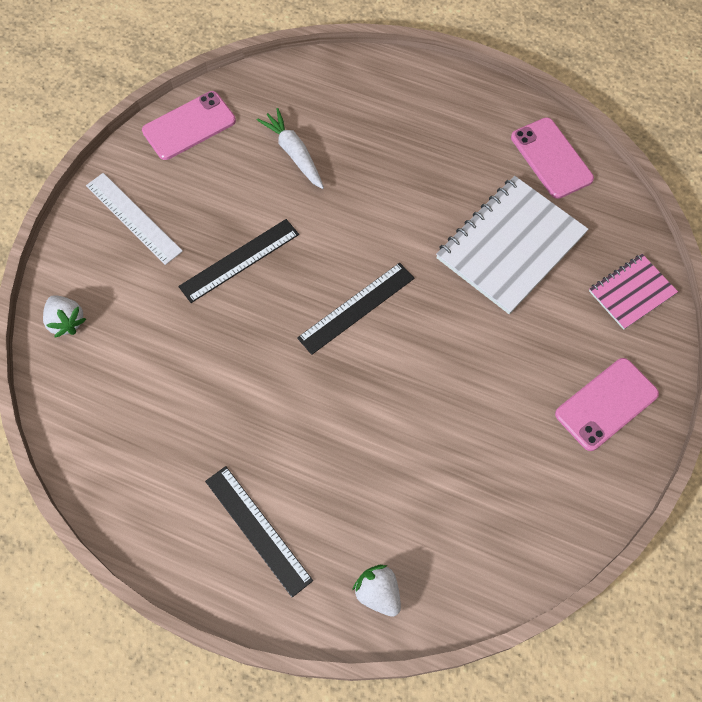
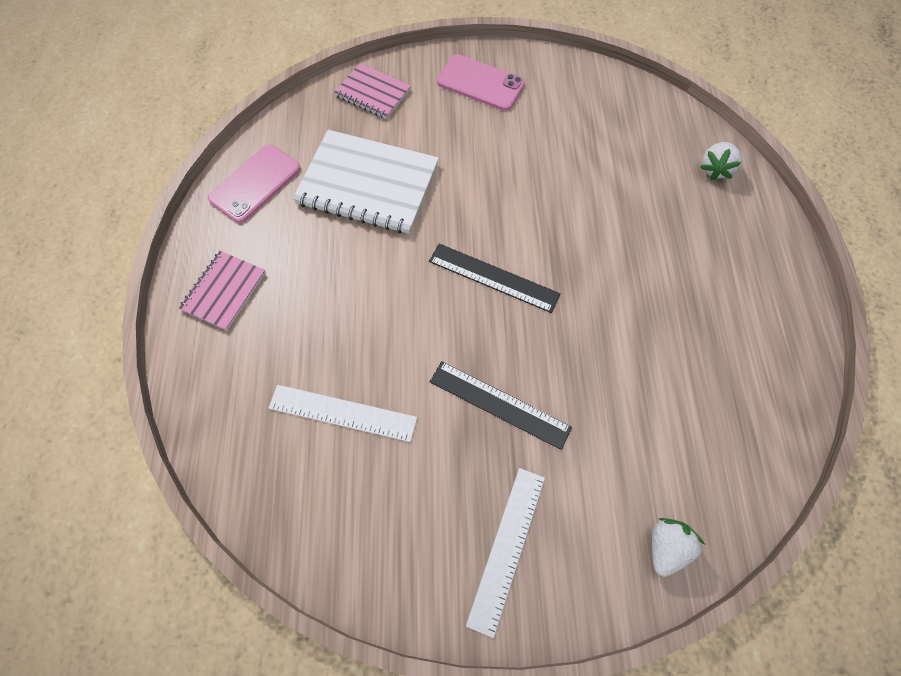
camera: 115 degrees left, 0 degrees up
(189, 126) = (351, 554): pink phone -> none
(258, 530) = (731, 266): black ruler -> none
(294, 153) = (342, 413): white carrot -> white ruler
(444, 107) = (224, 291): none -> pink notebook

